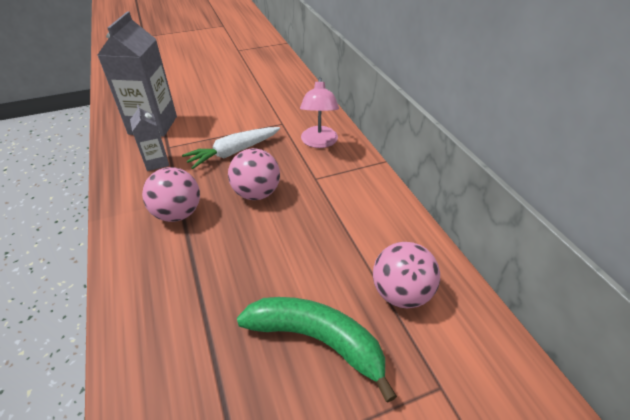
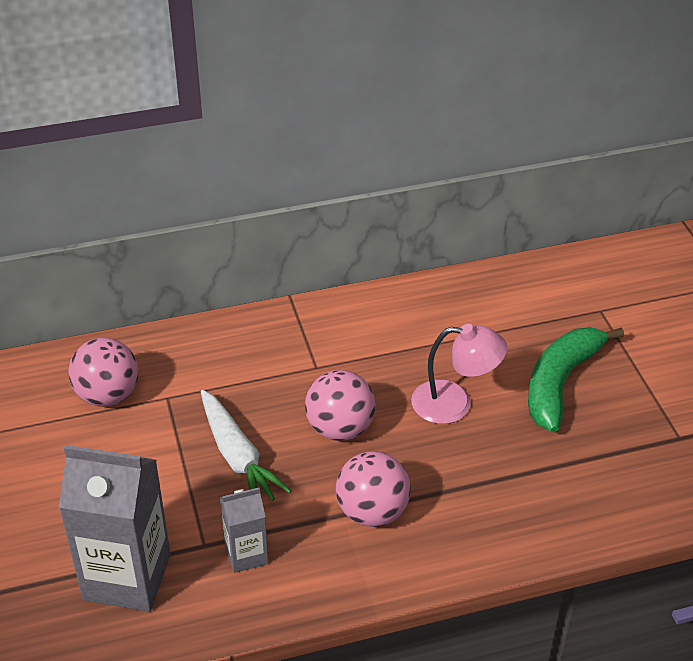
camera: 85 degrees left, 0 degrees up
(319, 142) = (232, 357): pink lamp -> pink lamp (454, 403)
(401, 293) = (506, 317): pink ball -> pink ball (108, 395)

